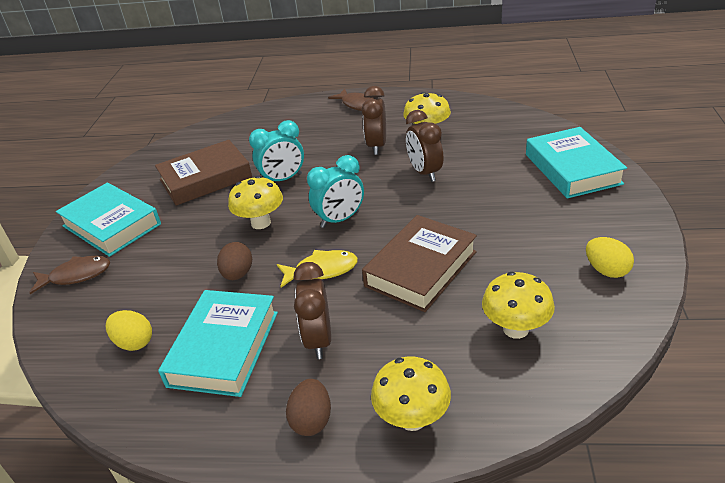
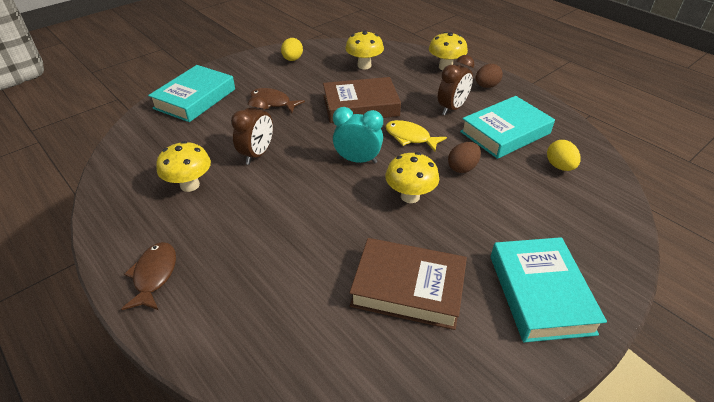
camera: 140 degrees left, 5 degrees up
(76, 276) = (593, 251): brown fish -> brown fish (273, 102)
(283, 179) = (347, 227): turquoise clock -> none
(377, 146) = (237, 203): brown clock -> none

